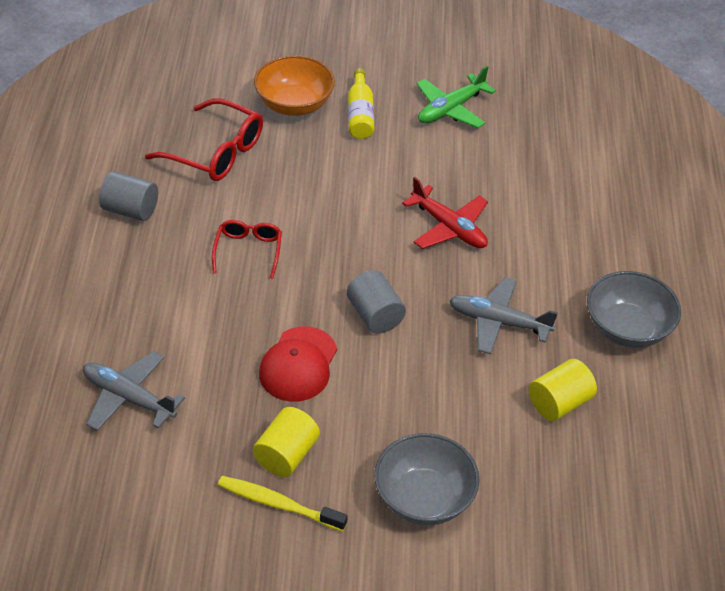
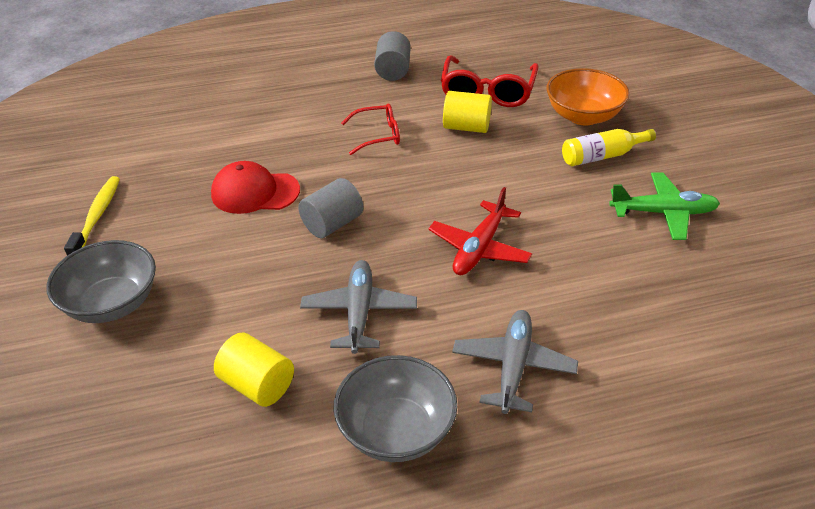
camera: 75 degrees right, 5 degrees down
(128, 397) = (194, 118): grey plane -> grey plane (513, 366)
(286, 455) = (151, 209): yellow cylinder -> yellow cylinder (466, 127)
(450, 109) = (663, 213): green plane -> green plane turned 150 degrees clockwise

